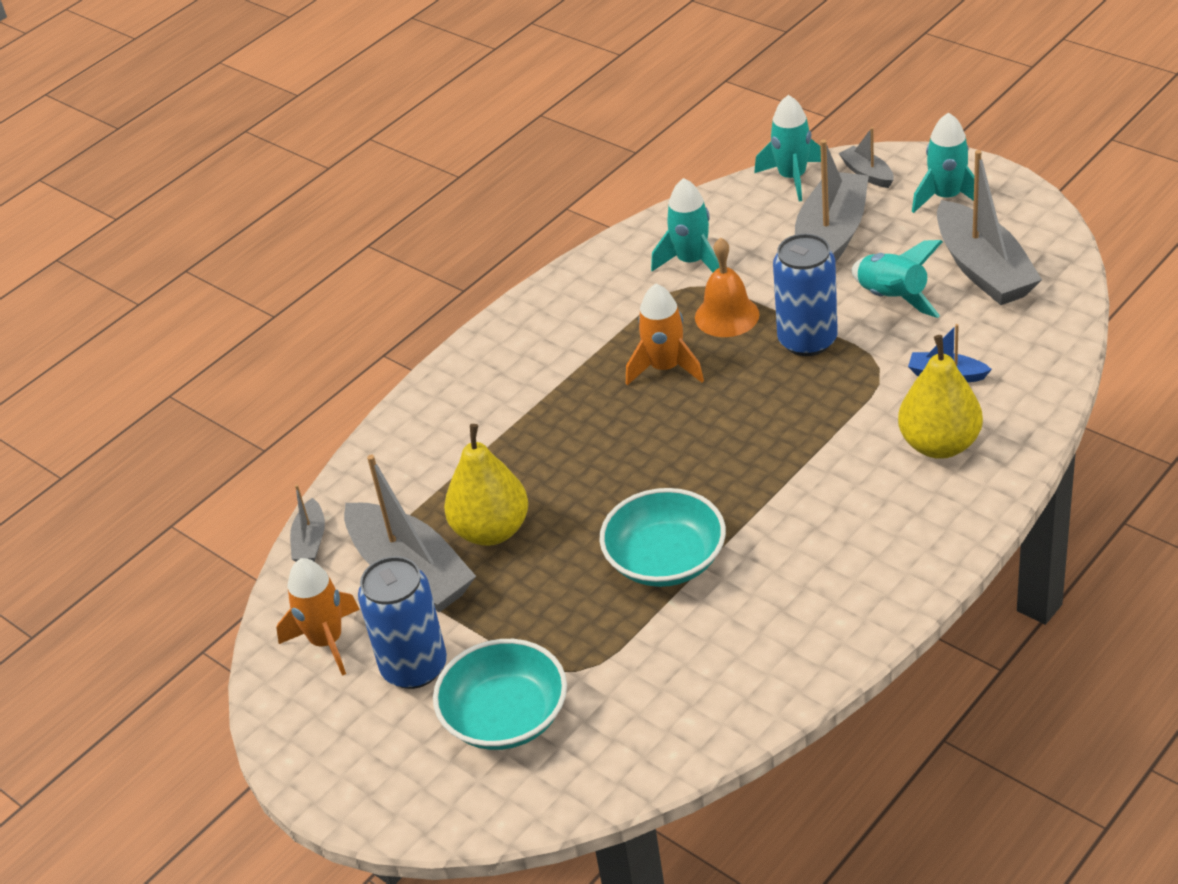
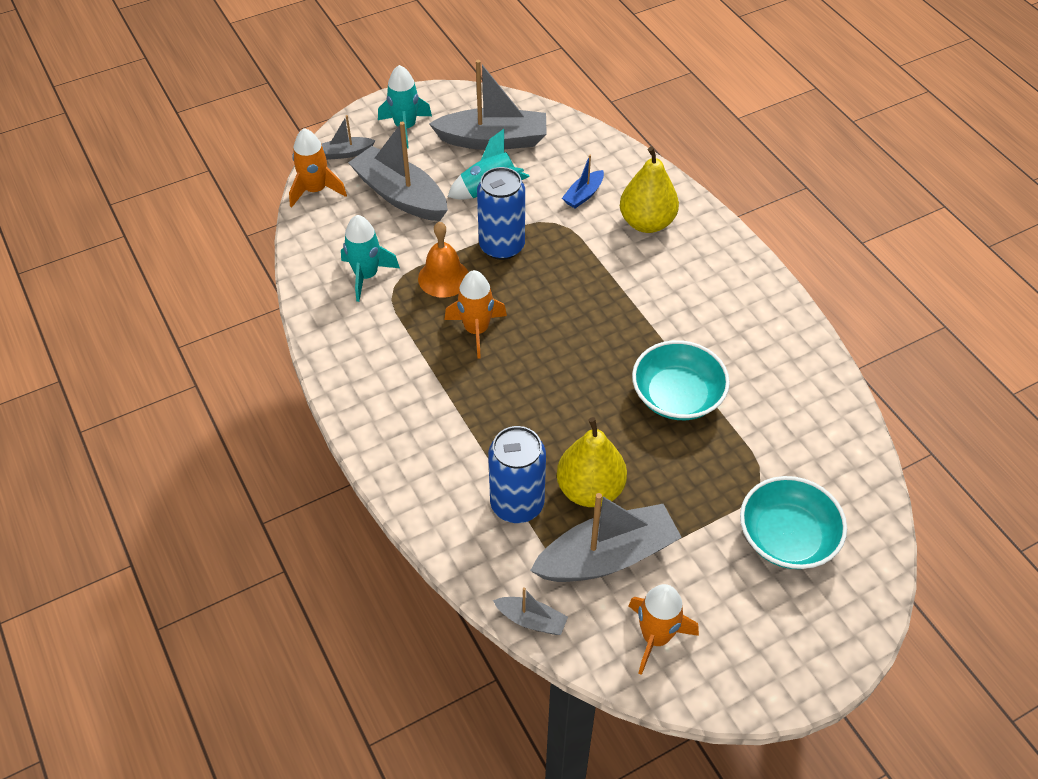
camera: 75 degrees left, 10 degrees up
(414, 667) = (712, 582): blue can -> blue can (517, 504)
(792, 178) = (315, 190): turquoise rocket -> orange rocket

